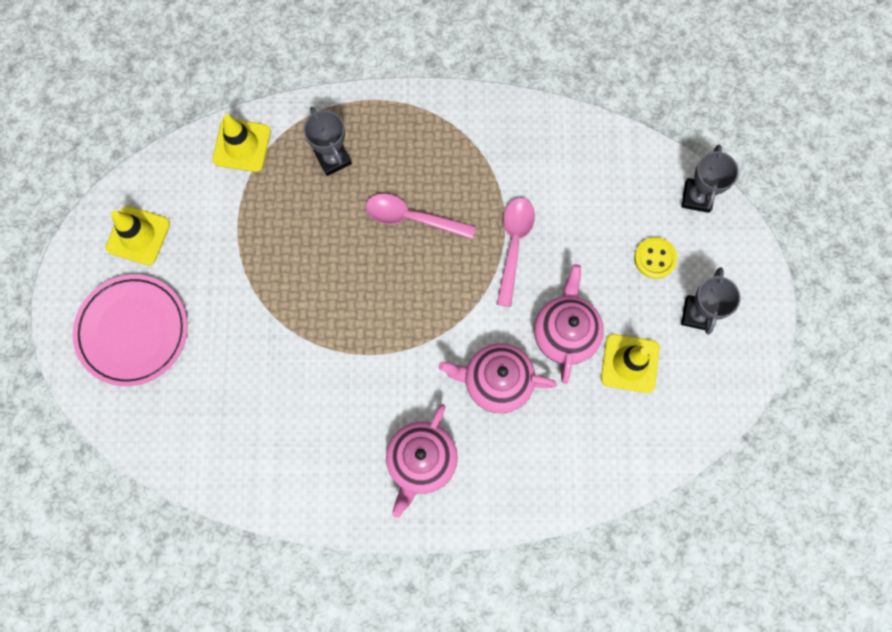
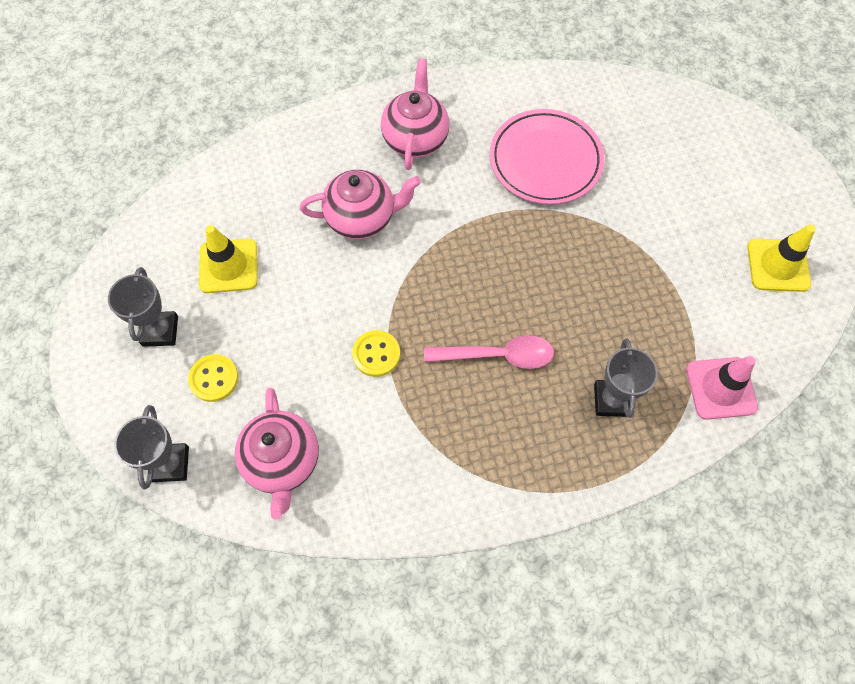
camera: 165 degrees right, 10 degrees down
(133, 331) = (732, 179): pink plate -> pink plate (545, 160)
(242, 145) = (721, 388): yellow traffic cone -> pink traffic cone
(333, 158) = (611, 400): grey trophy -> grey trophy turned 45 degrees clockwise
(514, 245) = (376, 354): pink spoon -> yellow button
(565, 333) = (301, 278): pink teapot -> pink teapot (282, 461)

